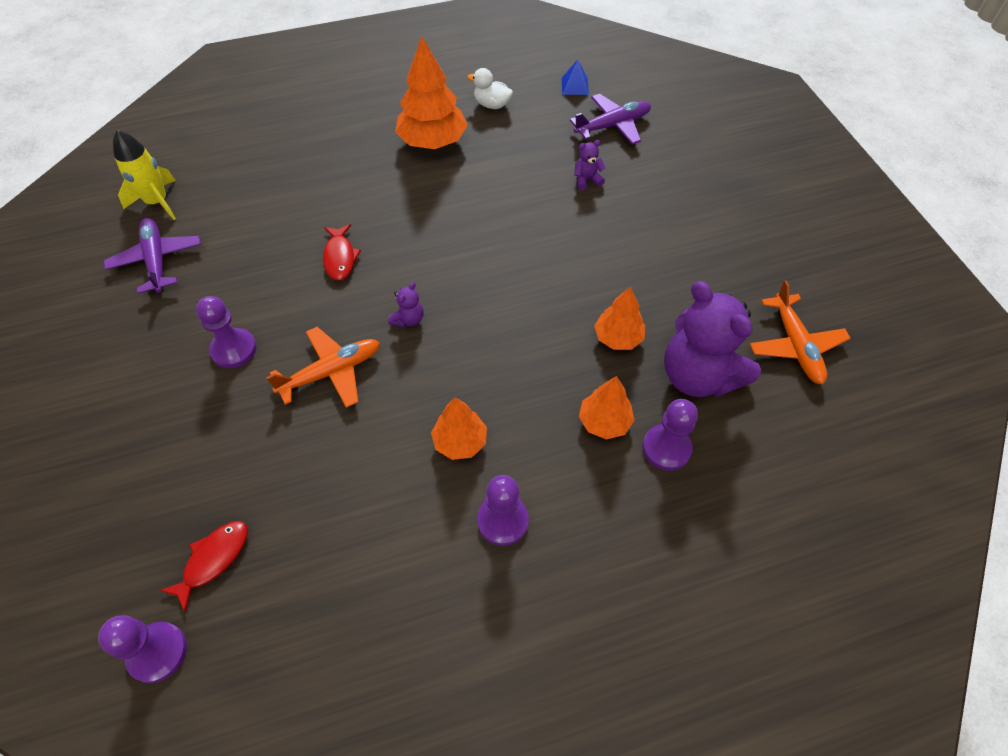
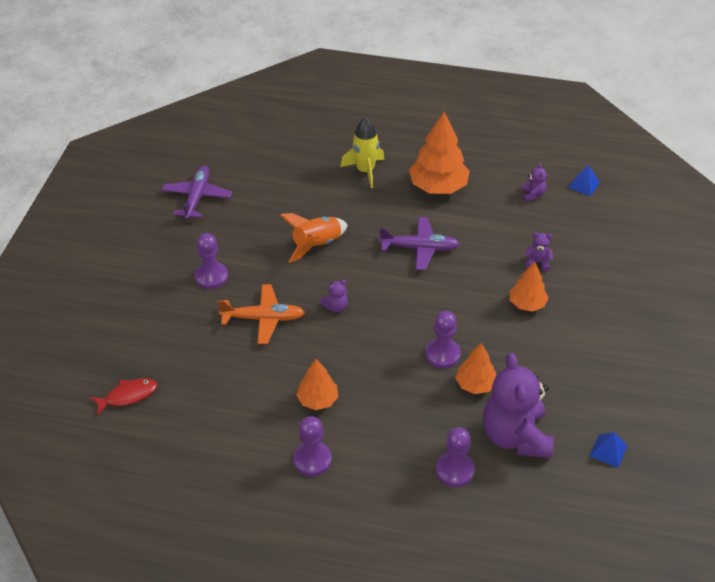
camera: 30 degrees right, 10 degrees down
(157, 202) = (219, 157): yellow rocket -> yellow rocket (365, 171)
(157, 652) = (71, 430): purple pawn -> purple pawn (442, 354)
(340, 257) = (316, 245): red fish -> orange rocket
(492, 105) = (504, 175): white duck -> none
(533, 114) = (532, 195): none -> purple teddy bear
(604, 422) = (424, 433): orange tree -> orange tree (527, 304)
(613, 126) = (591, 229): purple plane -> purple plane (420, 248)
(795, 346) = (608, 451): orange plane -> blue pyramid

